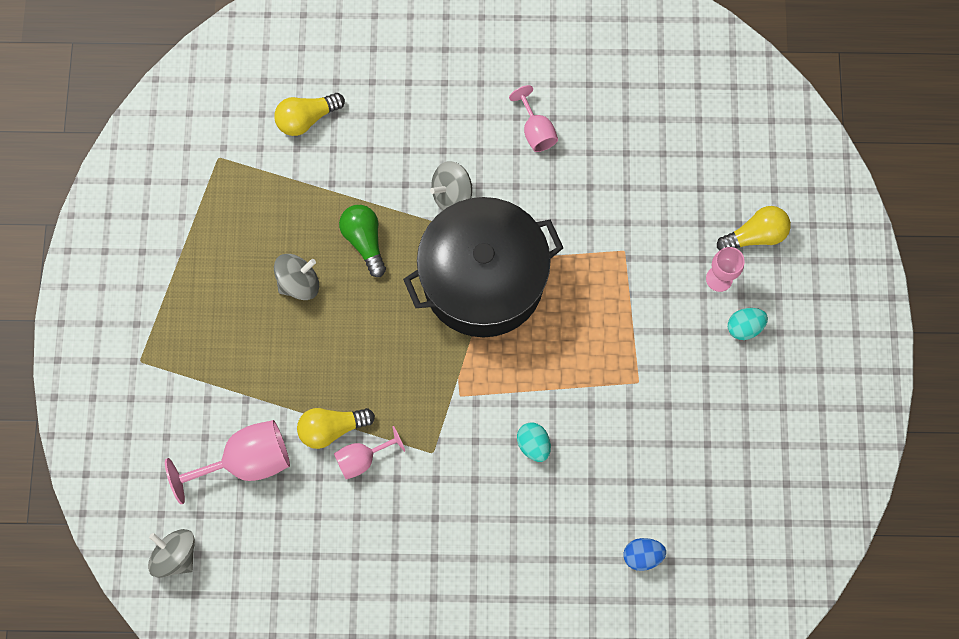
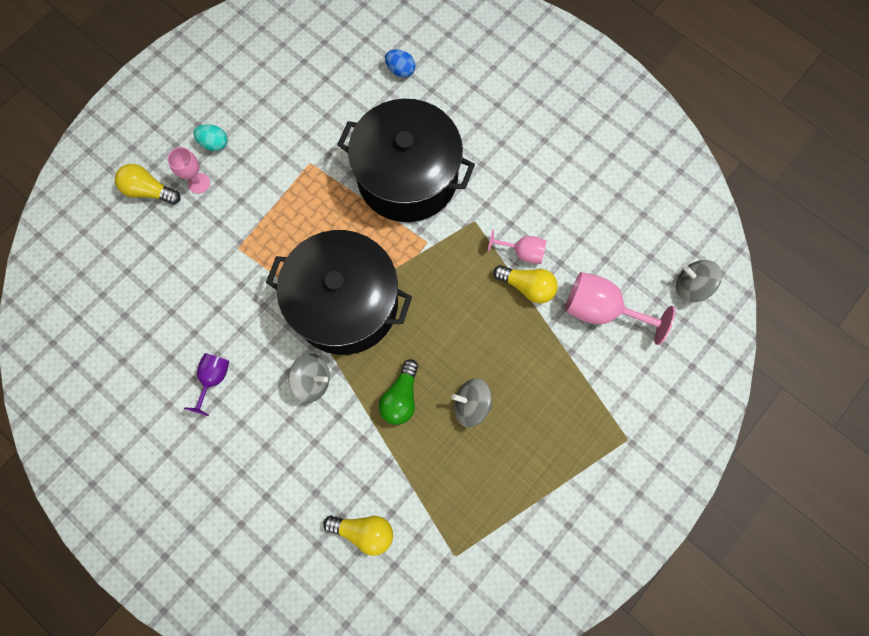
camera: 140 degrees left, 0 degrees up
(176, 555) = (691, 286): grey spinning top -> grey spinning top turned 120 degrees clockwise
(533, 444) = (407, 177): turquoise egg -> black pot
(536, 131) = (213, 379): pink goblet -> purple goblet

